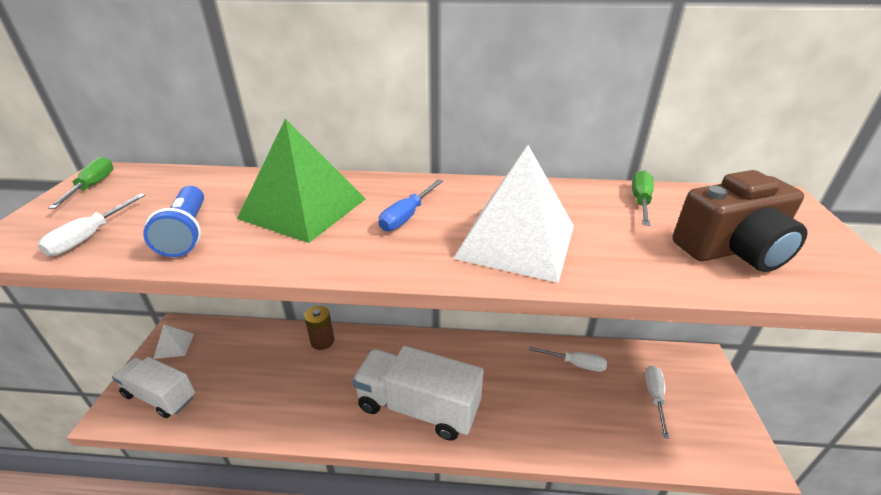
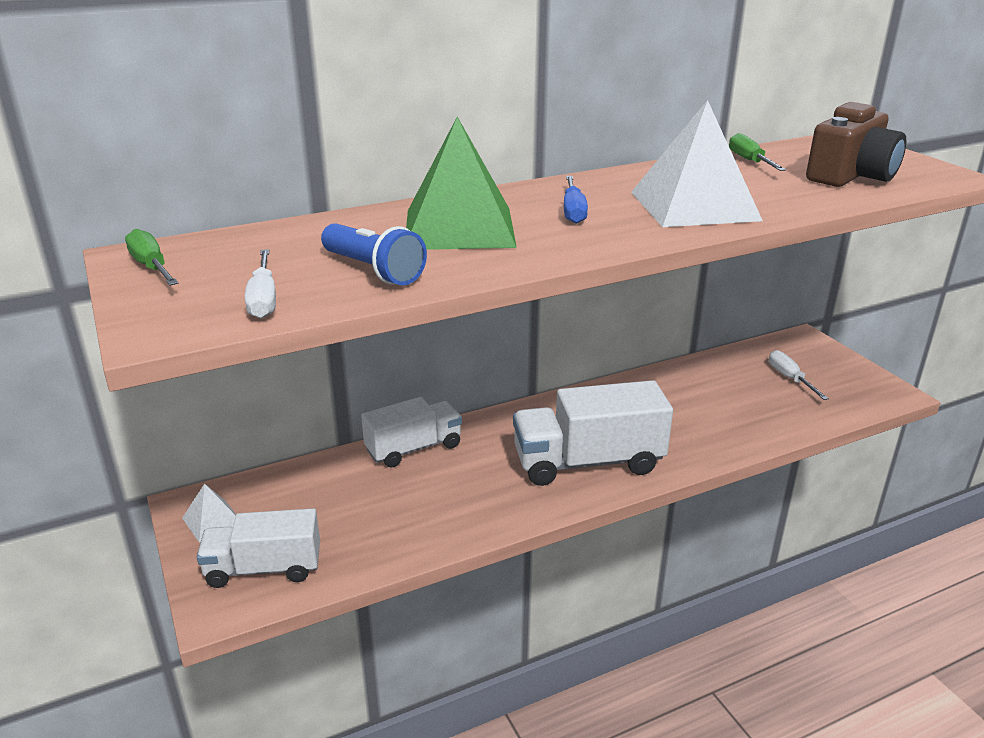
camera: 30 degrees left, 5 degrees down
(322, 341) = (414, 448): brown battery -> white truck
(575, 364) = (702, 377): white screwdriver -> none

